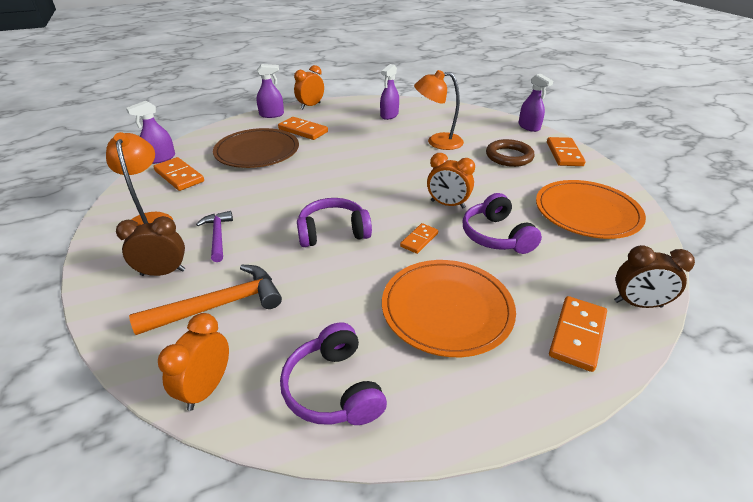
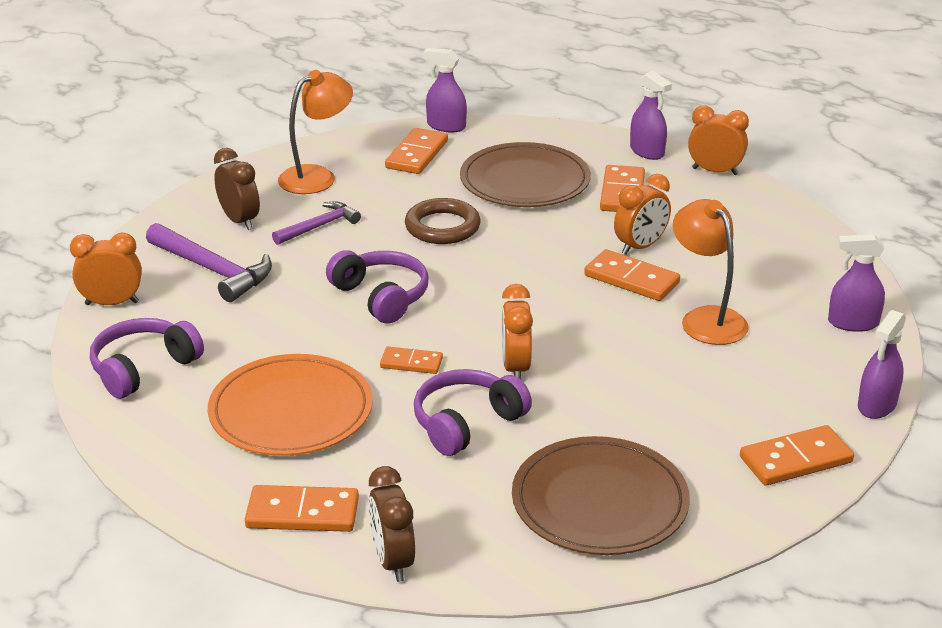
camera: 65 degrees right, 5 degrees down
(219, 305) = (213, 270): orange hammer -> purple hammer
(359, 140) = (640, 247): none -> orange clock
(387, 150) = (631, 279): none -> orange domino
(389, 115) = (760, 249): purple spray bottle -> purple spray bottle (853, 323)
(509, 156) = (724, 400): brown ring -> brown ring (442, 227)
(587, 212) = (599, 502): orange plate -> brown plate

